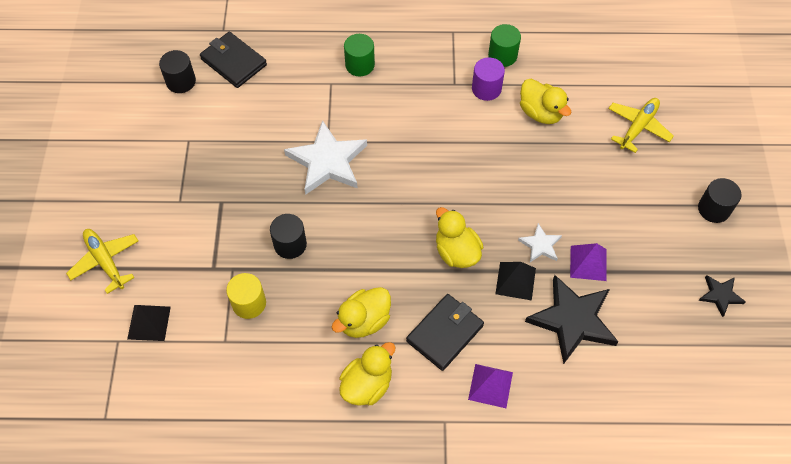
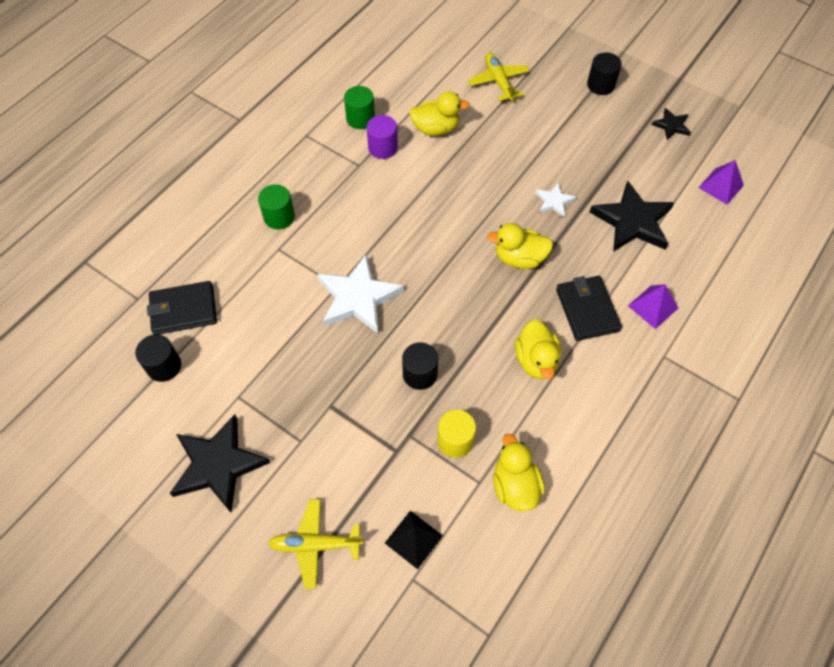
camera: 55 degrees left, 0 degrees up
(128, 164) = (218, 465): none -> black star
(367, 384) = (596, 392): yellow duck -> yellow duck (515, 485)
(515, 281) = (573, 236): black pyramid -> none
(588, 263) = (591, 182): purple pyramid -> purple pyramid (721, 186)

